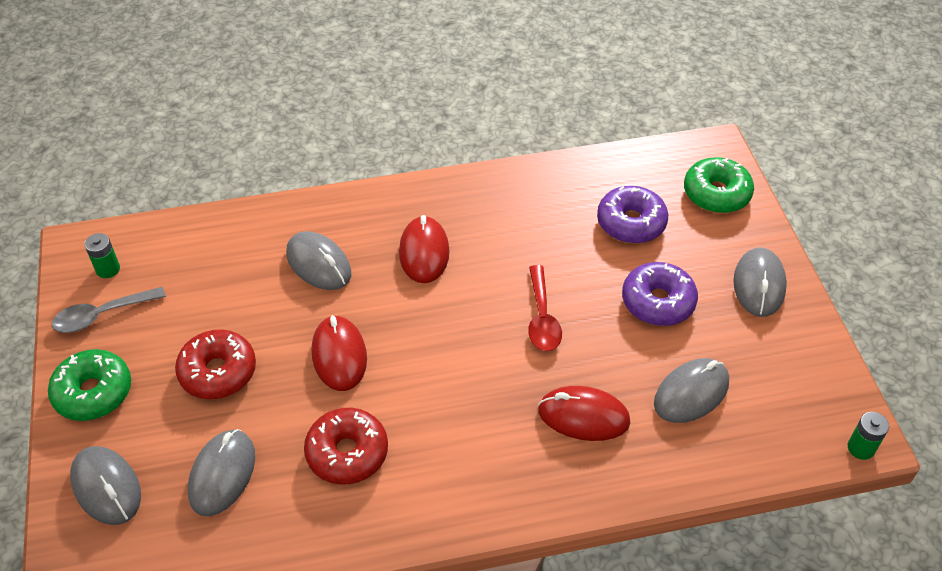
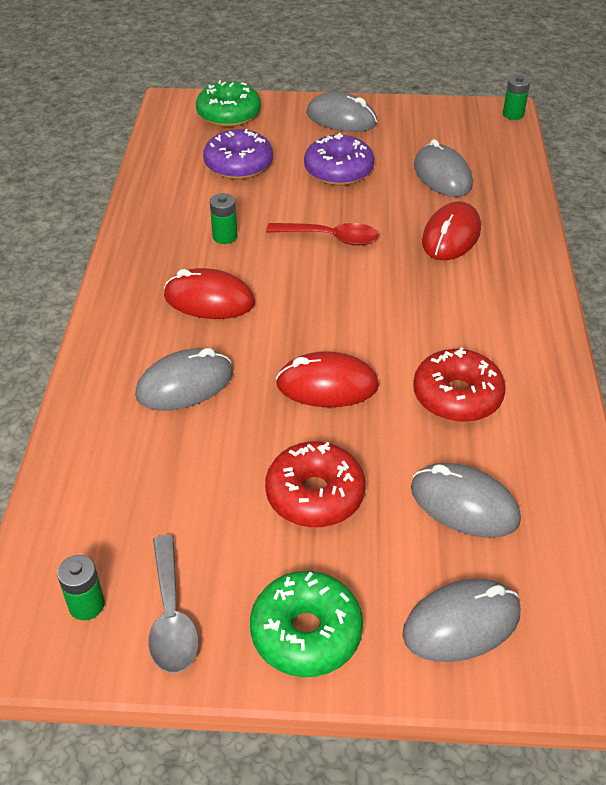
camera: 75 degrees left, 5 degrees down
(514, 241) = (225, 236): none -> green battery

